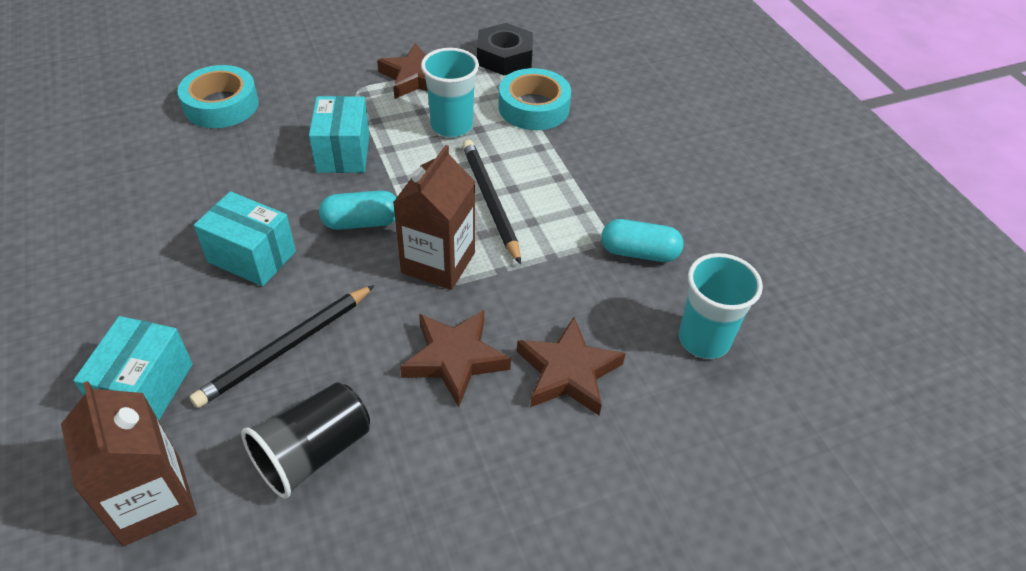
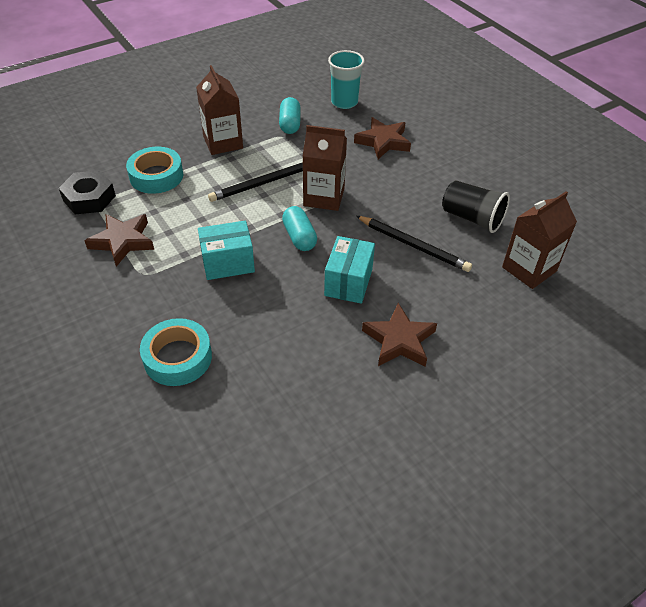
camera: 100 degrees left, 0 degrees up
(146, 389) = (469, 297): turquoise box -> none
(451, 126) = (185, 212): turquoise cup -> none
(455, 359) = (392, 179): brown star -> brown star (399, 340)
(599, 172) = (223, 142): none -> brown carton

